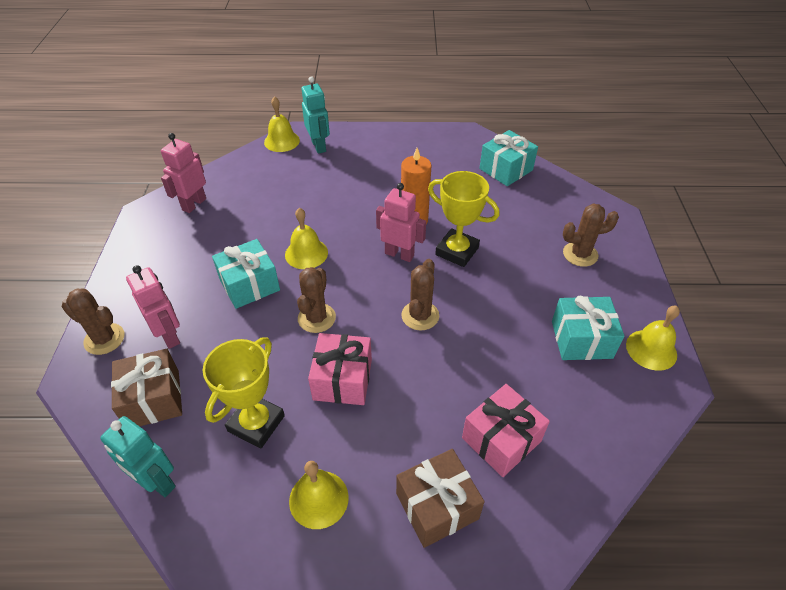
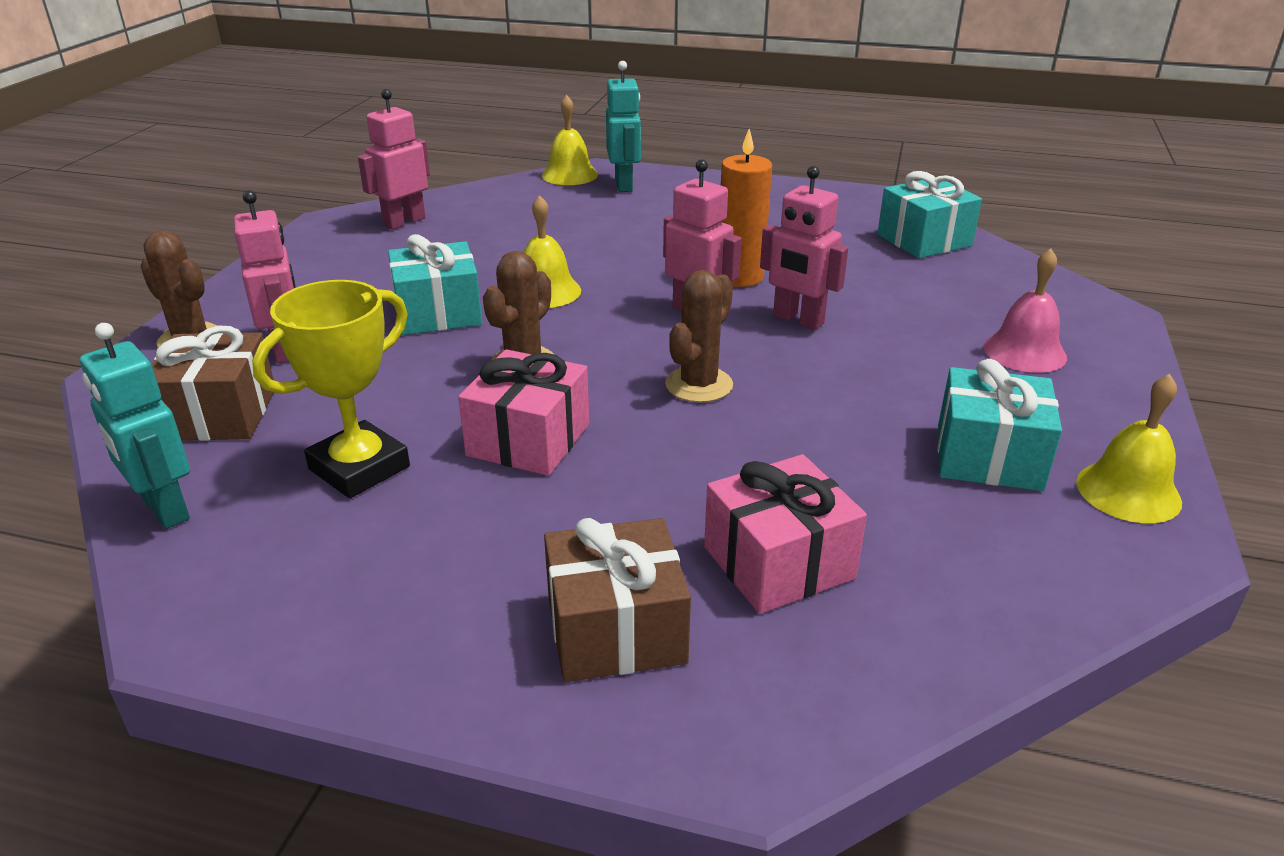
camera: 15 degrees right, 15 degrees down
(318, 499) = (410, 579): yellow bell -> none
(457, 251) = (798, 320): yellow trophy -> pink robot
(580, 254) = (1024, 352): brown cactus -> pink bell

